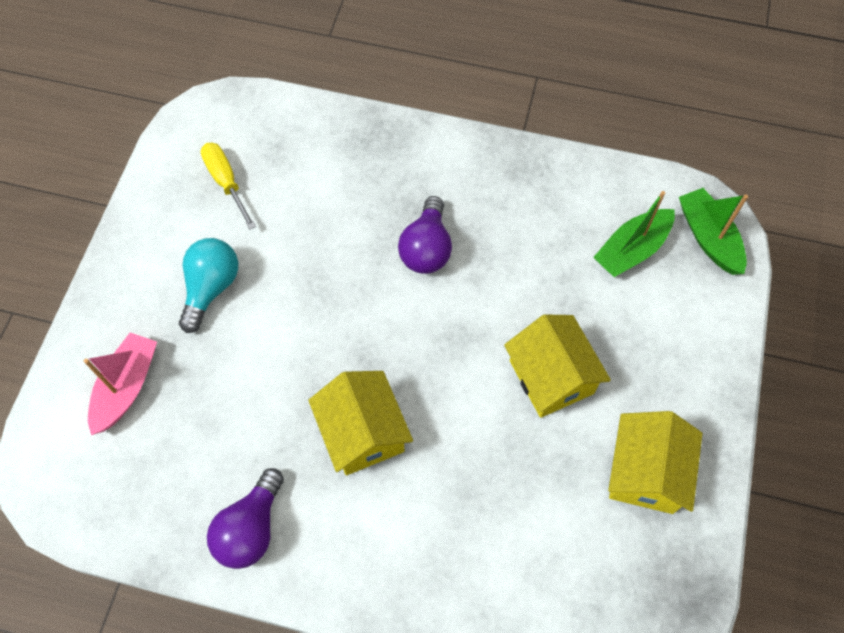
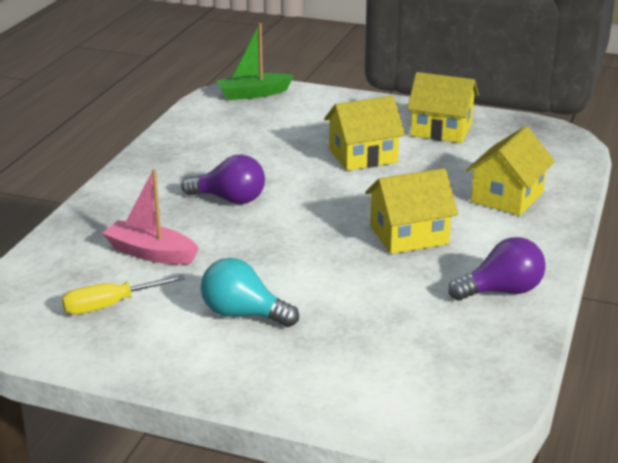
camera: 85 degrees left, 35 degrees down
(126, 387) = (354, 367): pink boat -> pink boat (151, 253)
(251, 528) = (501, 291): purple light bulb -> purple light bulb turned 45 degrees counterclockwise
(464, 549) = (507, 197): none -> yellow house
(632, 250) = (256, 119): green boat -> none

